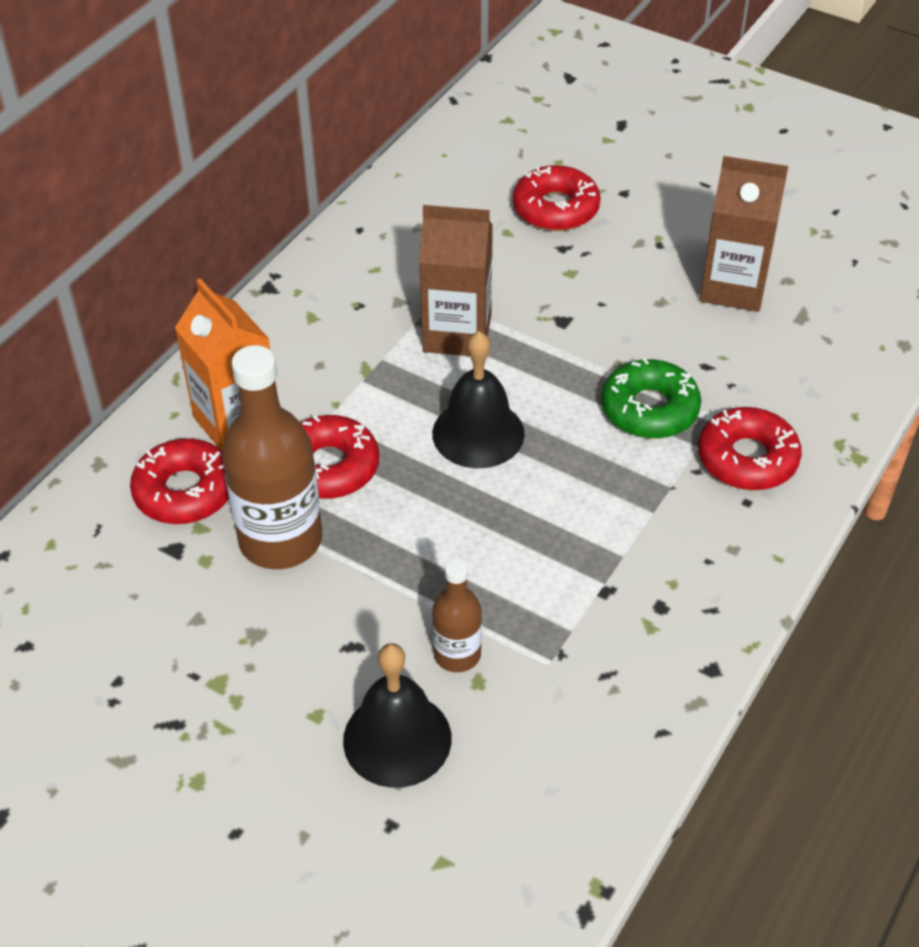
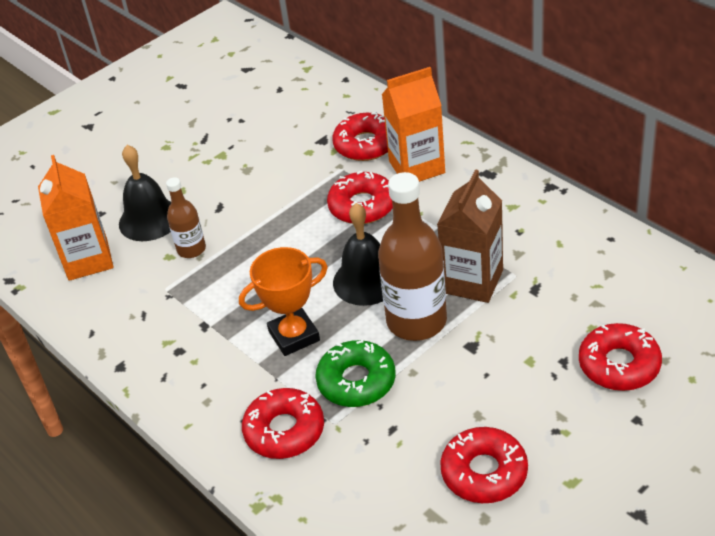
camera: 110 degrees right, 5 degrees down
(280, 540) = (310, 182): brown bottle -> brown bottle (416, 321)
(510, 799) = (88, 260): none -> orange carton
(596, 485) = (294, 336): none -> orange trophy
(733, 287) = (484, 472): brown carton -> red donut

